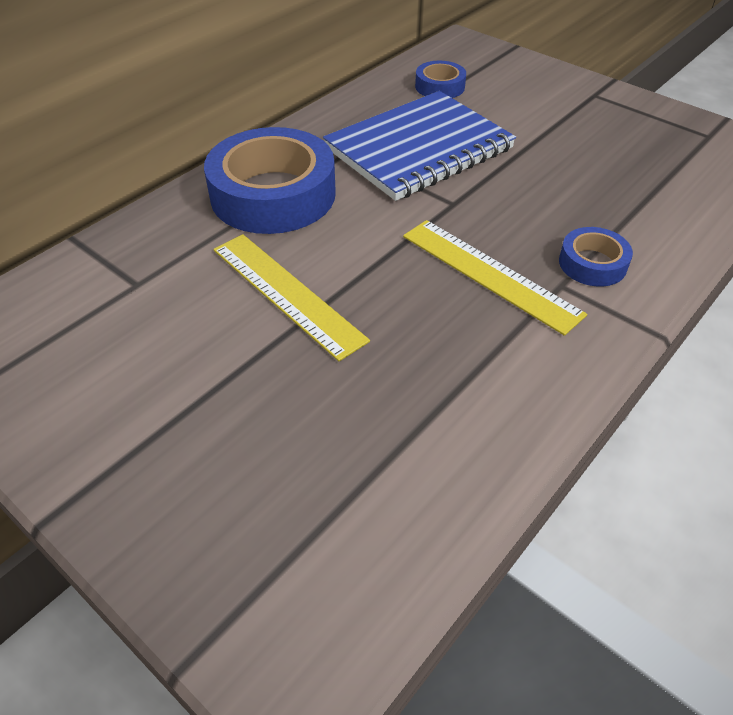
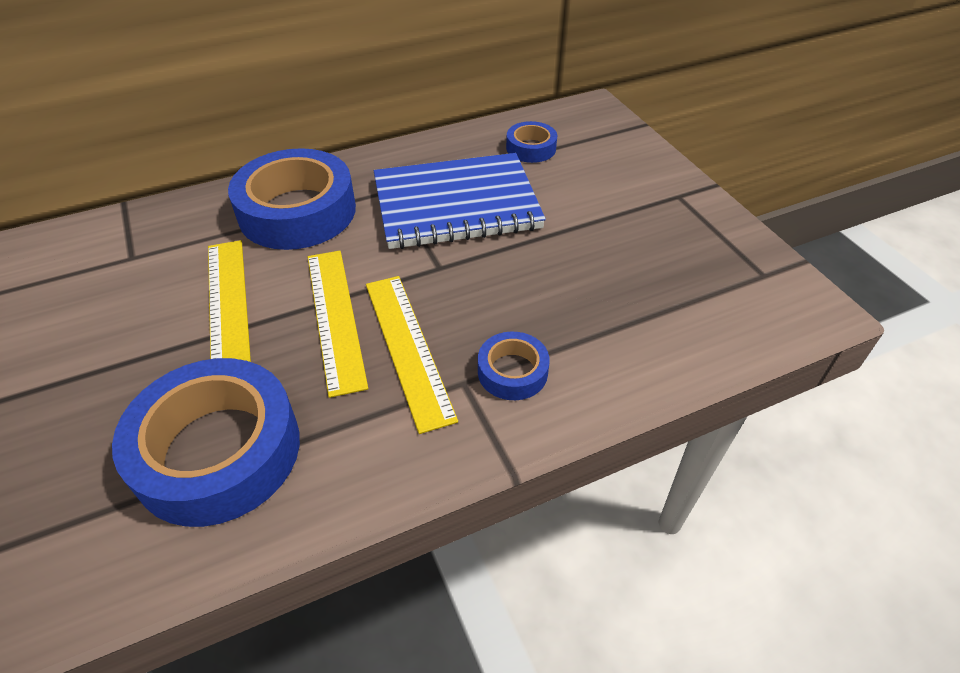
camera: 25 degrees right, 0 degrees up
(401, 271) = (336, 317): none -> yellow ruler
(404, 413) = (218, 451): none -> blue tape

